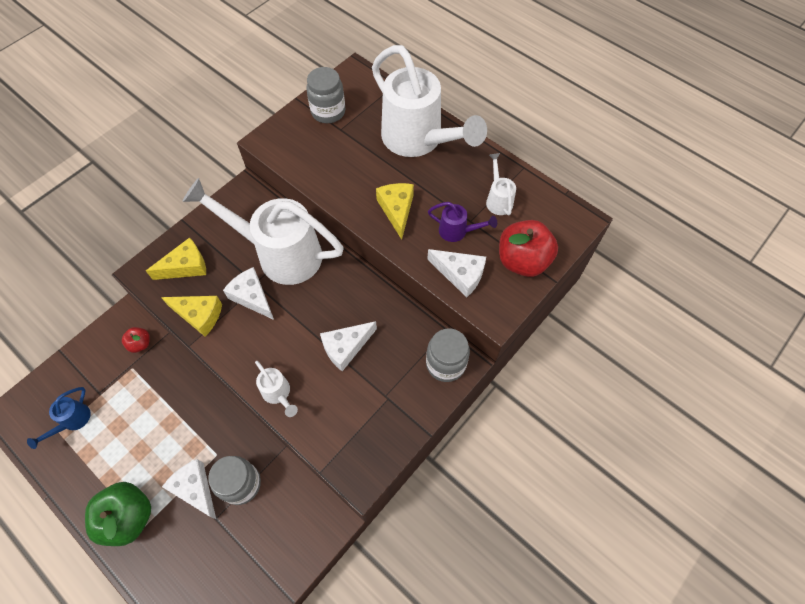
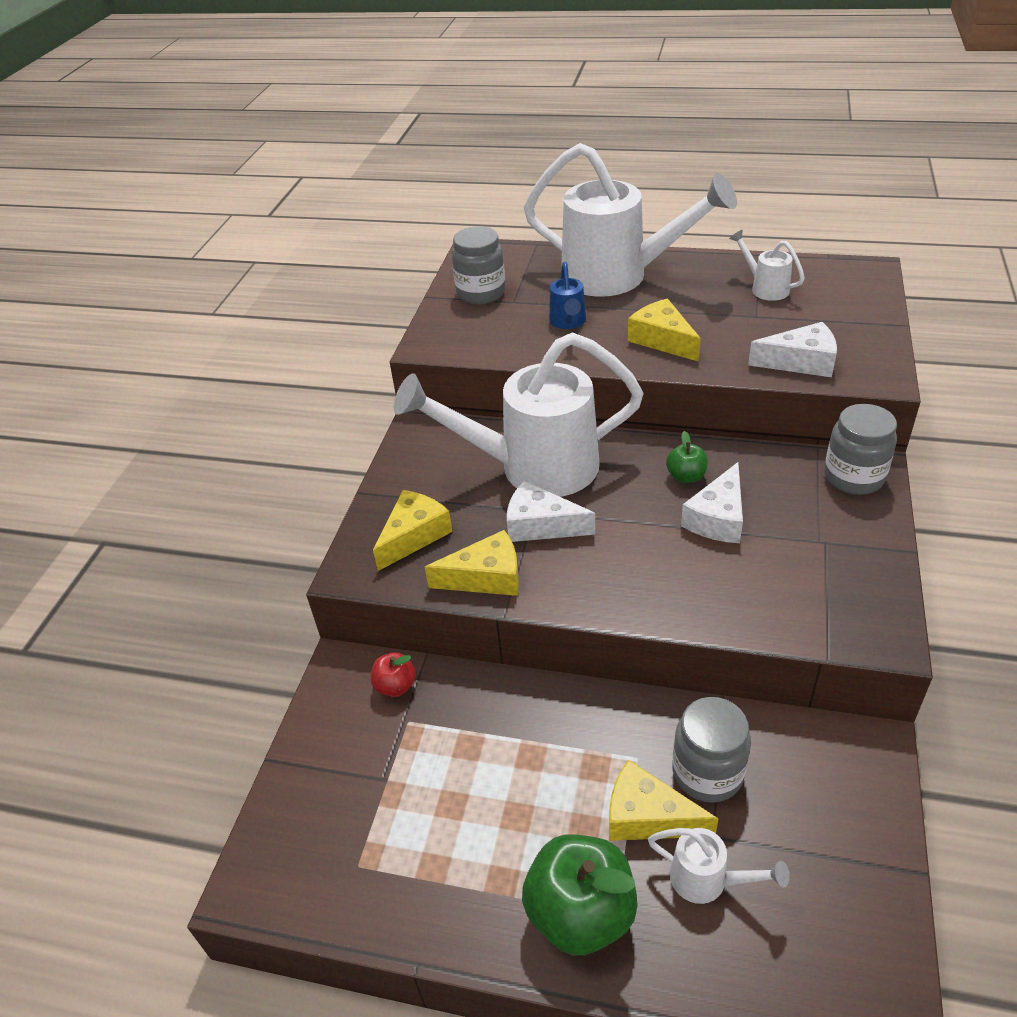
camera: 25 degrees left, 20 degrees down
(72, 421) = (371, 838): blue watering can -> blue watering can (568, 323)
(195, 489) = (647, 817): white cheese -> yellow cheese
(278, 394) = (684, 606): white watering can -> white watering can (708, 880)
(354, 308) = (686, 476): none -> green apple
(457, 232) = (753, 329): purple watering can -> none
(522, 261) = (852, 323): red apple -> none

